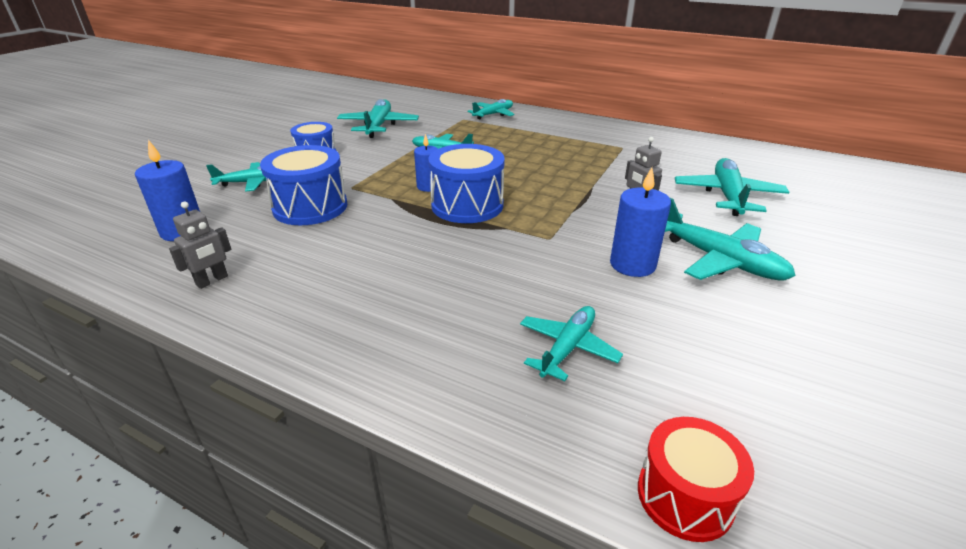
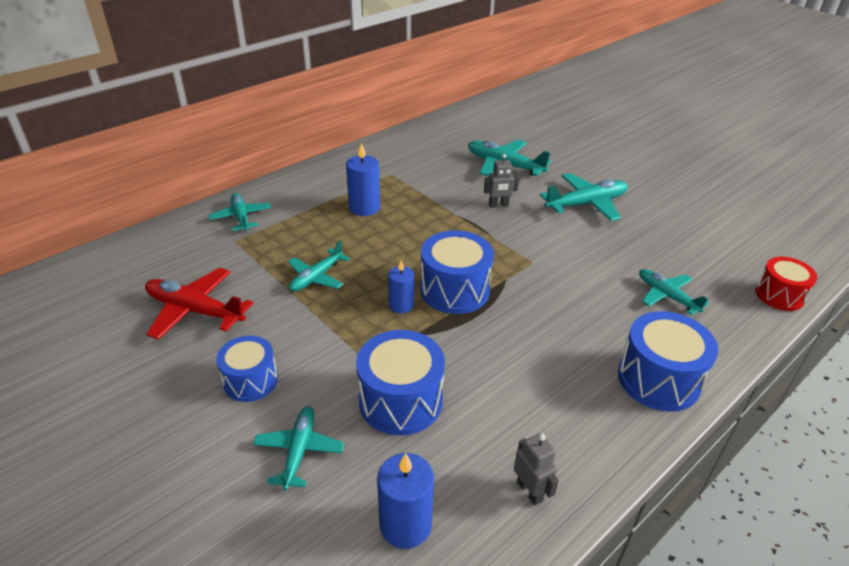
camera: 70 degrees left, 5 degrees up
(378, 126) = (195, 310): turquoise plane -> red plane
(388, 351) = (658, 379): none -> blue drum
(632, 264) = (581, 238): blue candle -> blue candle (364, 207)

